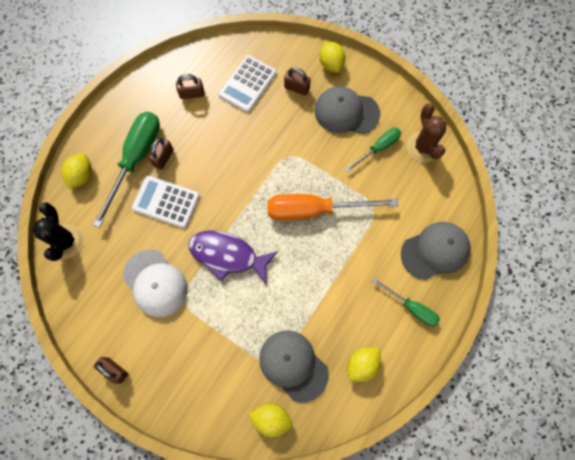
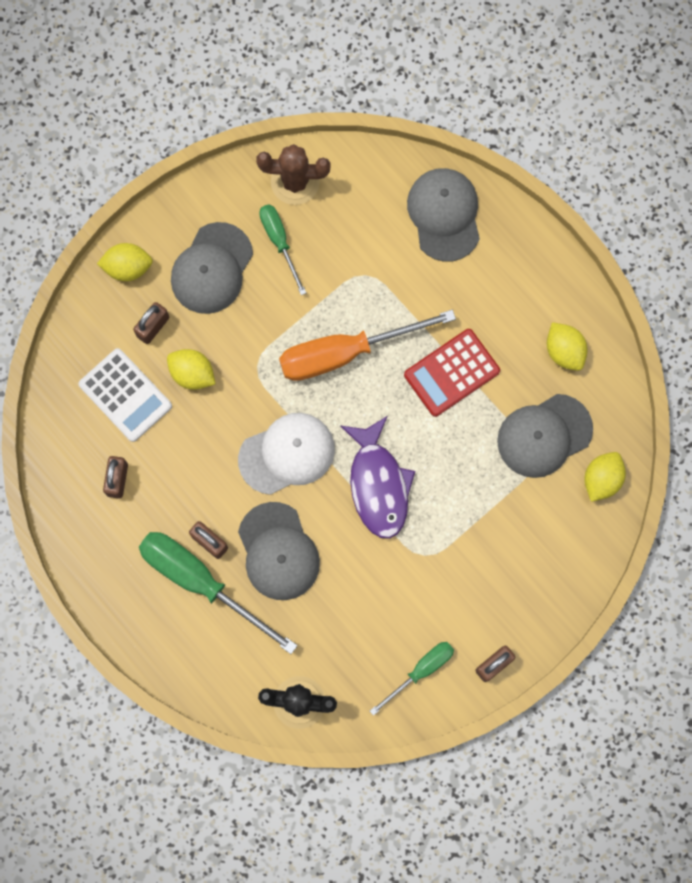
camera: 75 degrees left, 5 degrees up
(81, 175) = (204, 664): yellow lemon -> yellow lemon (192, 374)
(155, 283) = (391, 589): white cap -> white cap (287, 454)
(166, 202) = (278, 551): white calculator -> grey cap
(227, 255) = (378, 484): purple fish -> purple fish turned 45 degrees counterclockwise
(315, 210) = (346, 352): orange screwdriver -> orange screwdriver turned 60 degrees clockwise
(321, 285) = (451, 373): none -> red calculator
(411, 307) = (509, 268): green screwdriver -> green screwdriver (420, 671)

